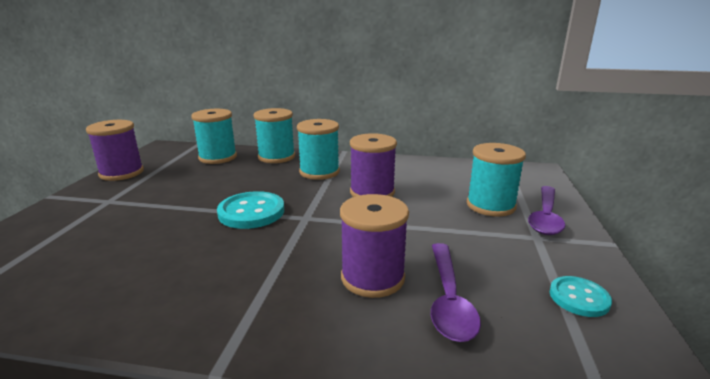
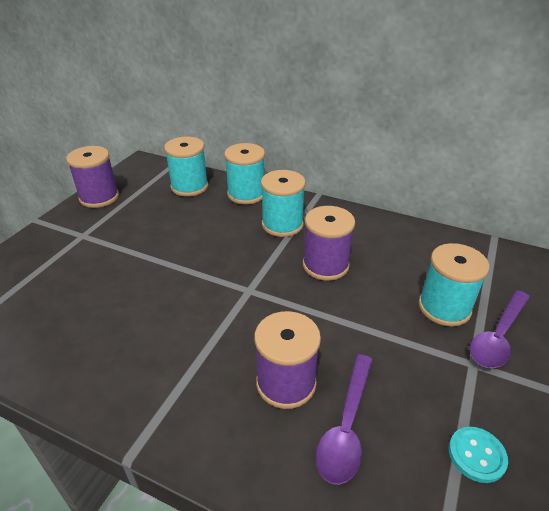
camera: 15 degrees right, 15 degrees up
(251, 212) = (201, 273): turquoise button -> none

